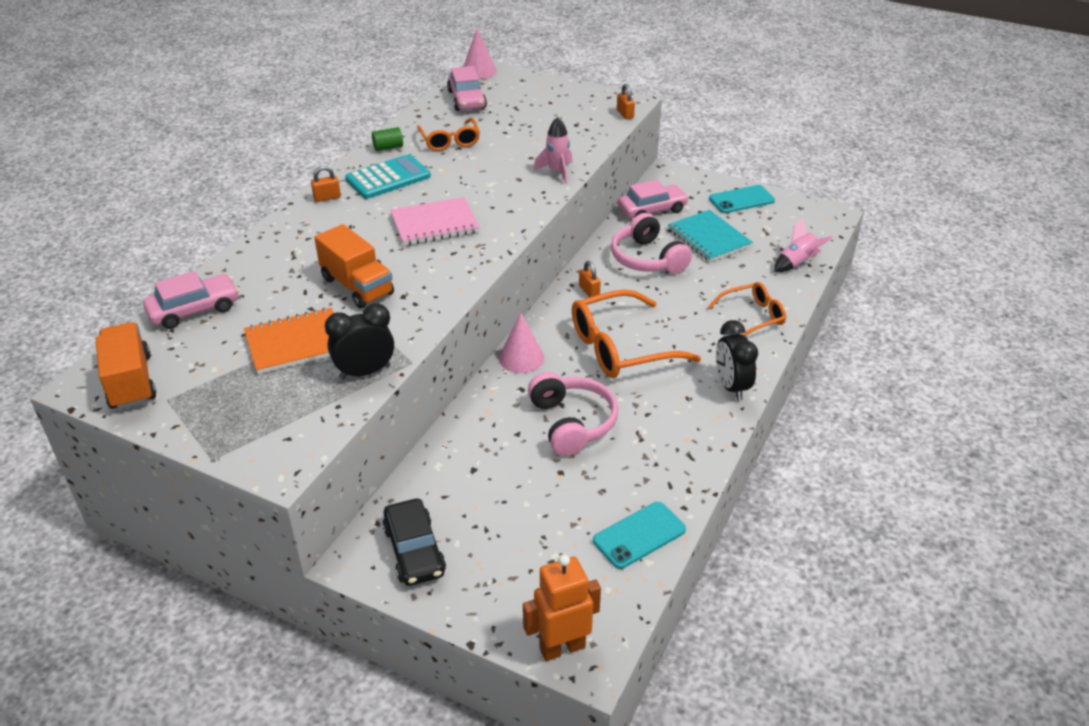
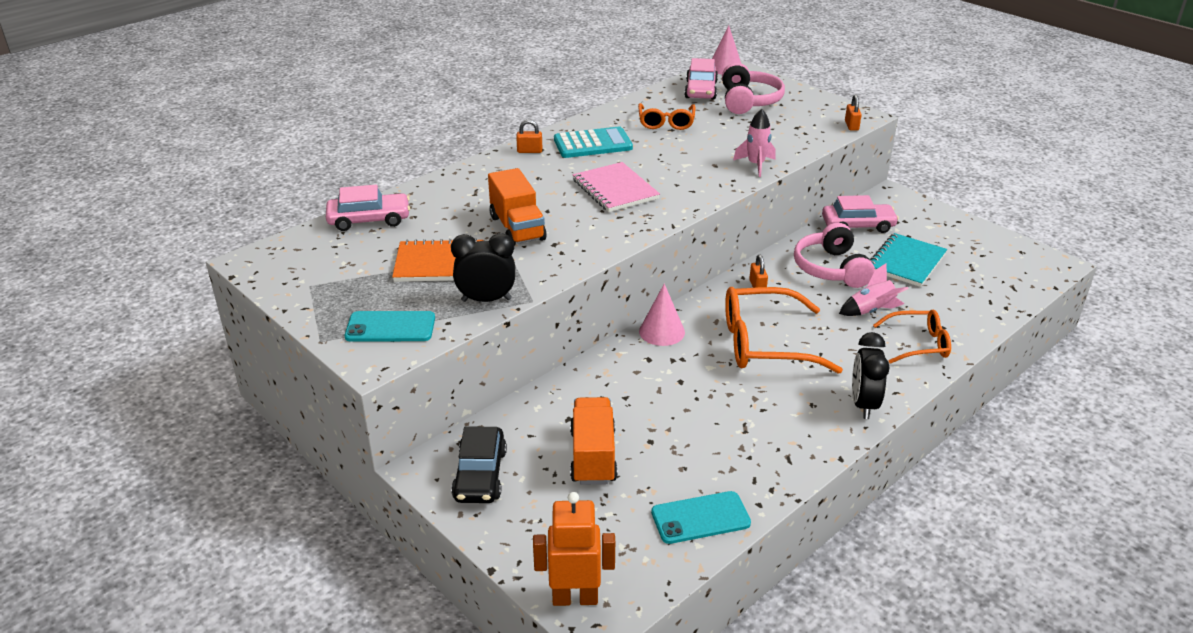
camera: 20 degrees right, 5 degrees down
(131, 382) = (288, 266): orange truck -> orange truck (593, 456)
(388, 147) = (606, 119): green cylinder -> none
(435, 224) = (615, 189): pink notebook -> pink notebook turned 60 degrees clockwise
(572, 423) = (683, 400): pink headphones -> pink headphones (748, 101)
(709, 238) = (906, 262): turquoise notebook -> turquoise notebook turned 45 degrees clockwise
(741, 200) = (959, 233): turquoise phone -> turquoise phone (390, 327)
(797, 263) = (993, 303): pink rocket -> pink rocket (871, 311)

